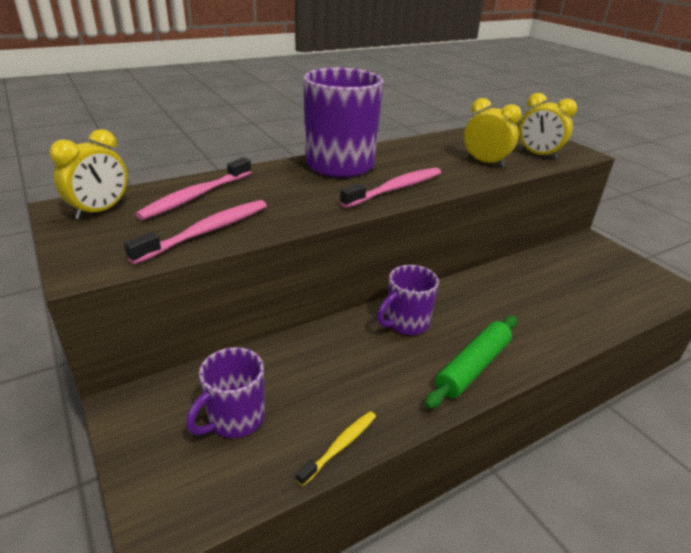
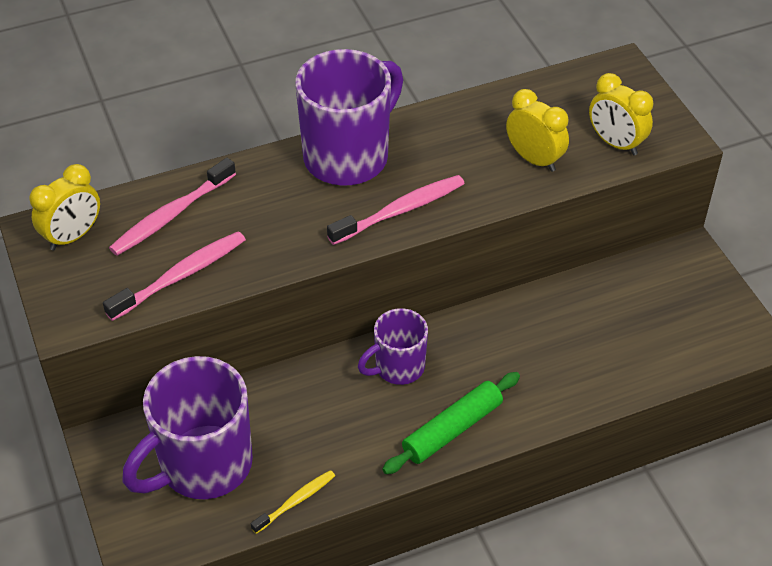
camera: 10 degrees right, 15 degrees up
(234, 419) = (203, 465): purple mug -> purple mug, size x1.76

